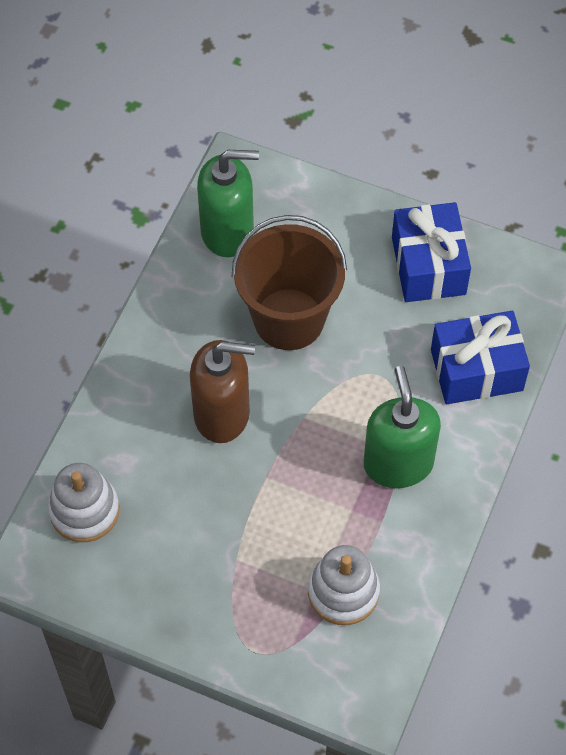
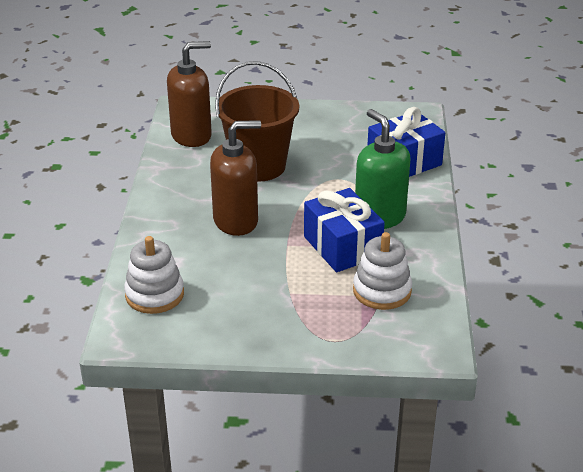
camera: 20 degrees left, 25 degrees down
(228, 231) = (191, 136): green soap dispenser -> brown soap dispenser
(428, 266) = (340, 124): blue gift -> blue gift (342, 246)

